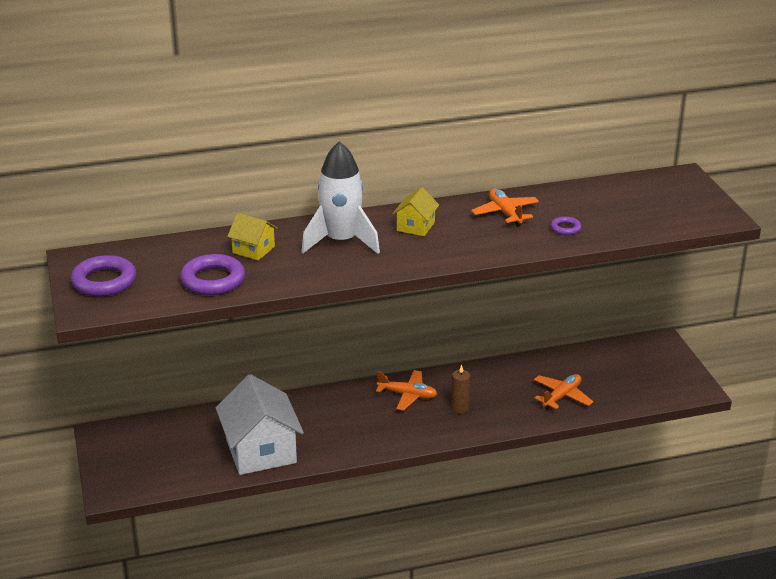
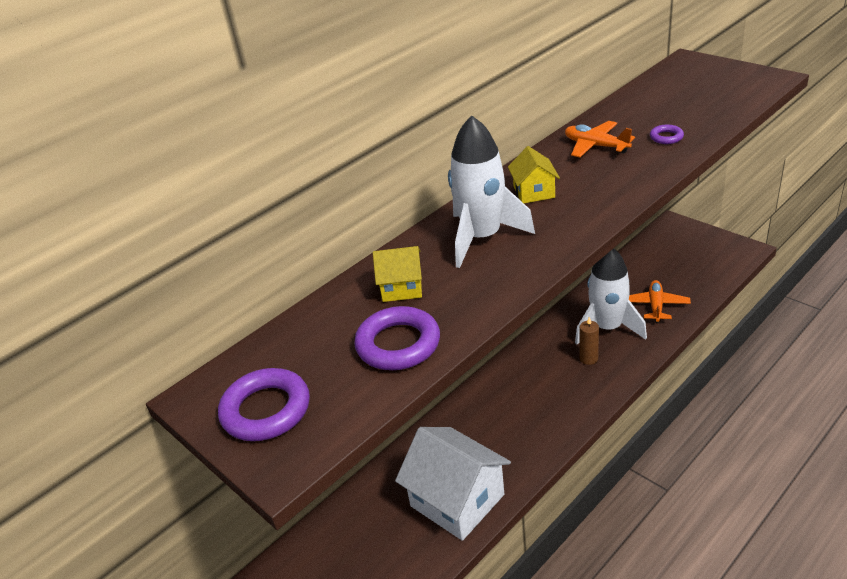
camera: 25 degrees left, 5 degrees up
(407, 395) = (532, 369): orange plane -> none
(502, 394) = (607, 328): none -> white rocket

